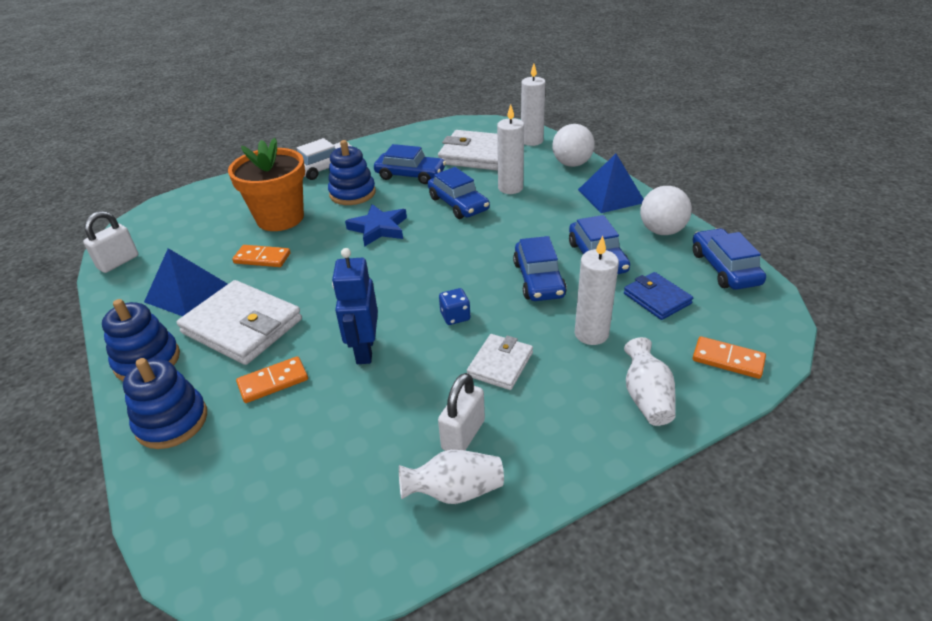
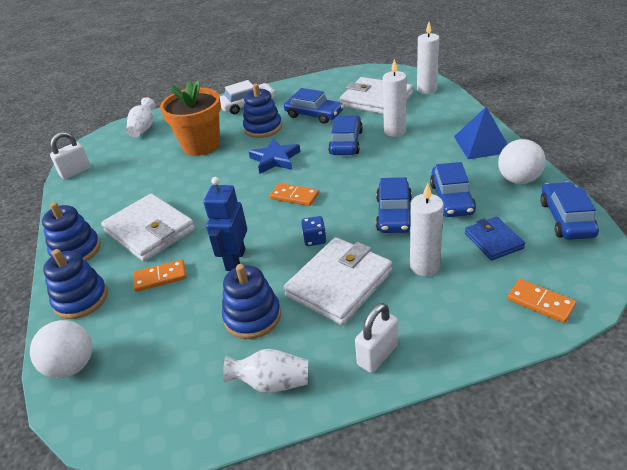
camera: 15 degrees right, 0 degrees up
(186, 292) = (117, 200): blue pyramid -> none
(262, 258) = (179, 177): orange domino -> orange domino (294, 196)
(407, 415) = (252, 317): none -> blue stacking toy
(458, 204) = (346, 142): blue car -> blue car turned 150 degrees counterclockwise
(463, 435) = (292, 338): white padlock -> white padlock (377, 355)
(500, 364) = (339, 284): white wallet -> white wallet, size x1.78
(572, 164) = (456, 112): white ball -> white ball (72, 366)
(646, 398) = (455, 327): white vase -> white vase (144, 128)

